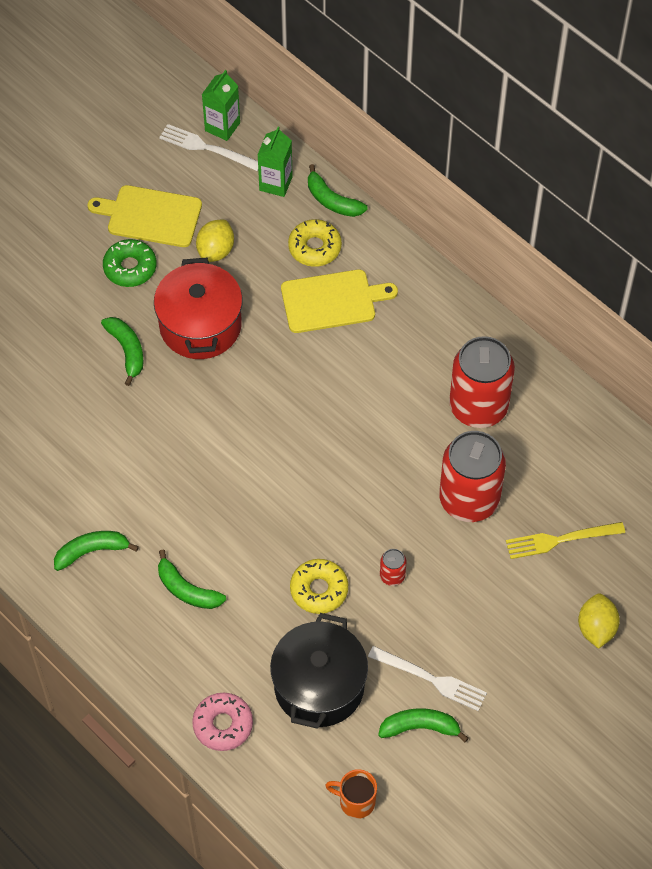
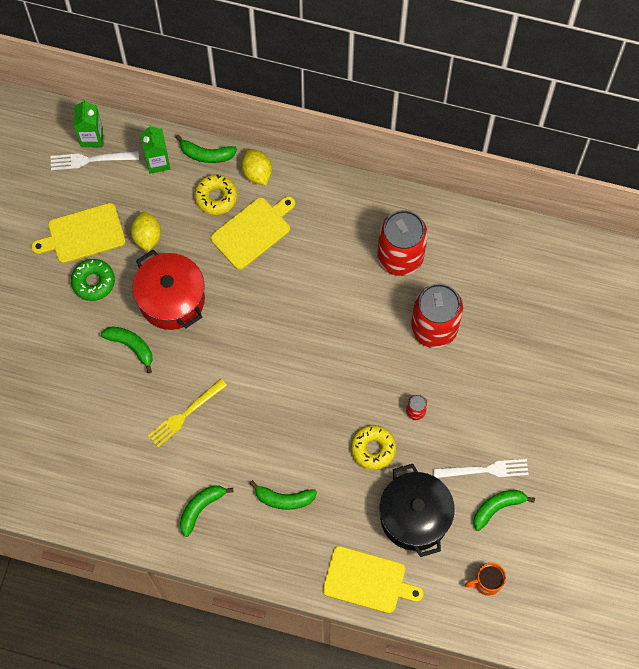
camera: 30 degrees left, 10 degrees up
(223, 725) = (367, 580): pink donut -> yellow cutting board
(559, 540) = (510, 324): yellow fork -> yellow fork (184, 415)
(596, 628) = (570, 374): yellow lemon -> yellow lemon (257, 173)

